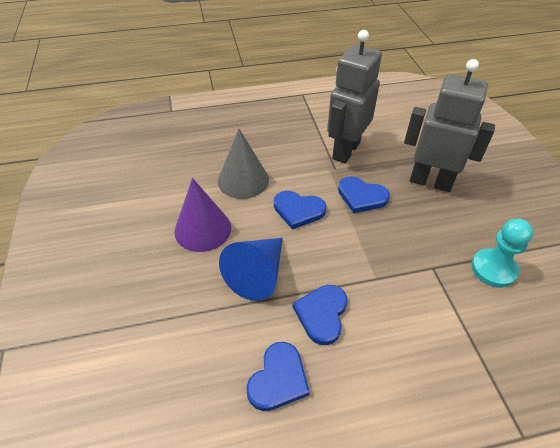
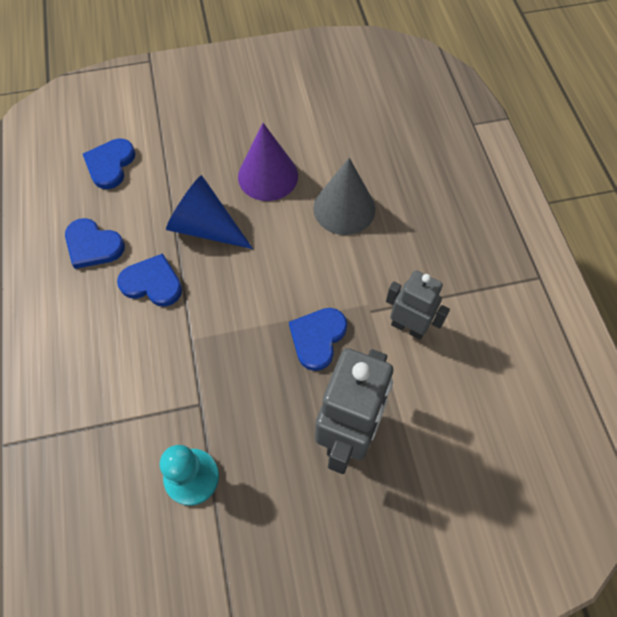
camera: 90 degrees right, 15 degrees up
(298, 210) = (294, 265): blue heart -> blue heart (110, 164)
(345, 150) = (408, 327): grey robot -> grey robot, size x0.62

